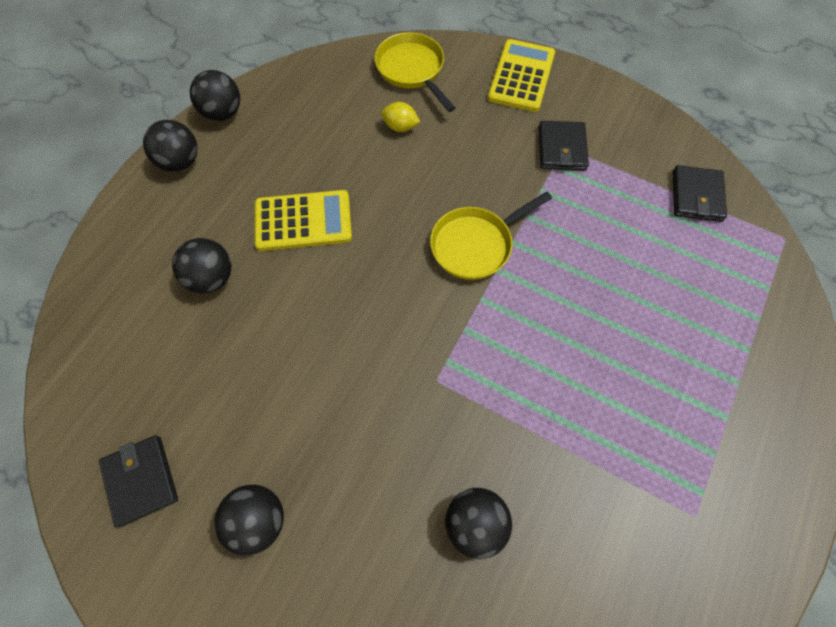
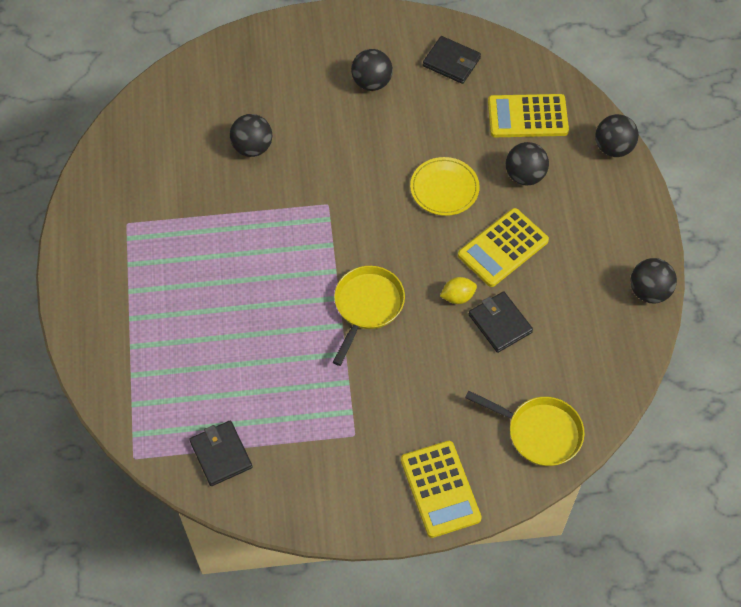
camera: 145 degrees right, 5 degrees down
(139, 343) = (527, 117): none -> yellow calculator
(180, 162) = (634, 235): black ball -> black ball (613, 148)
(301, 316) = (444, 188): none -> yellow plate
(400, 127) = (501, 369): yellow lemon -> yellow lemon (457, 297)
(562, 148) = (356, 432): black wallet -> black wallet (500, 323)

